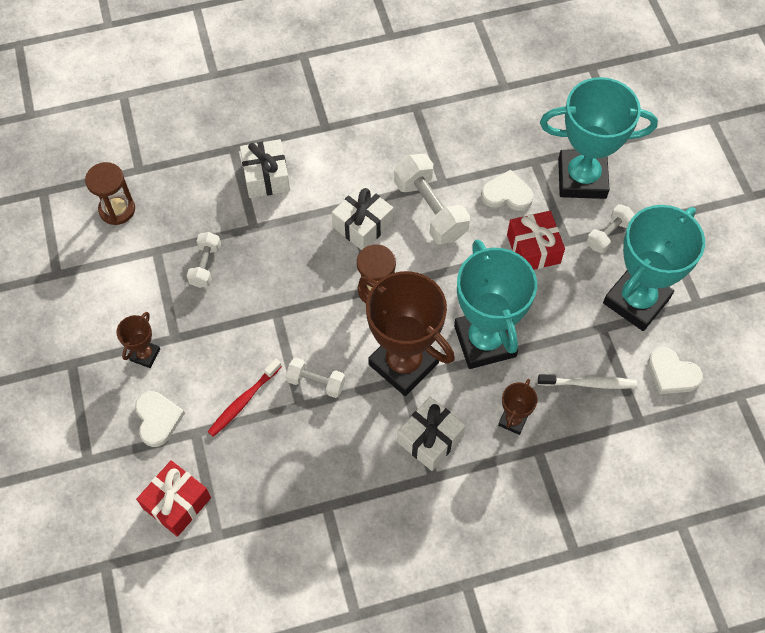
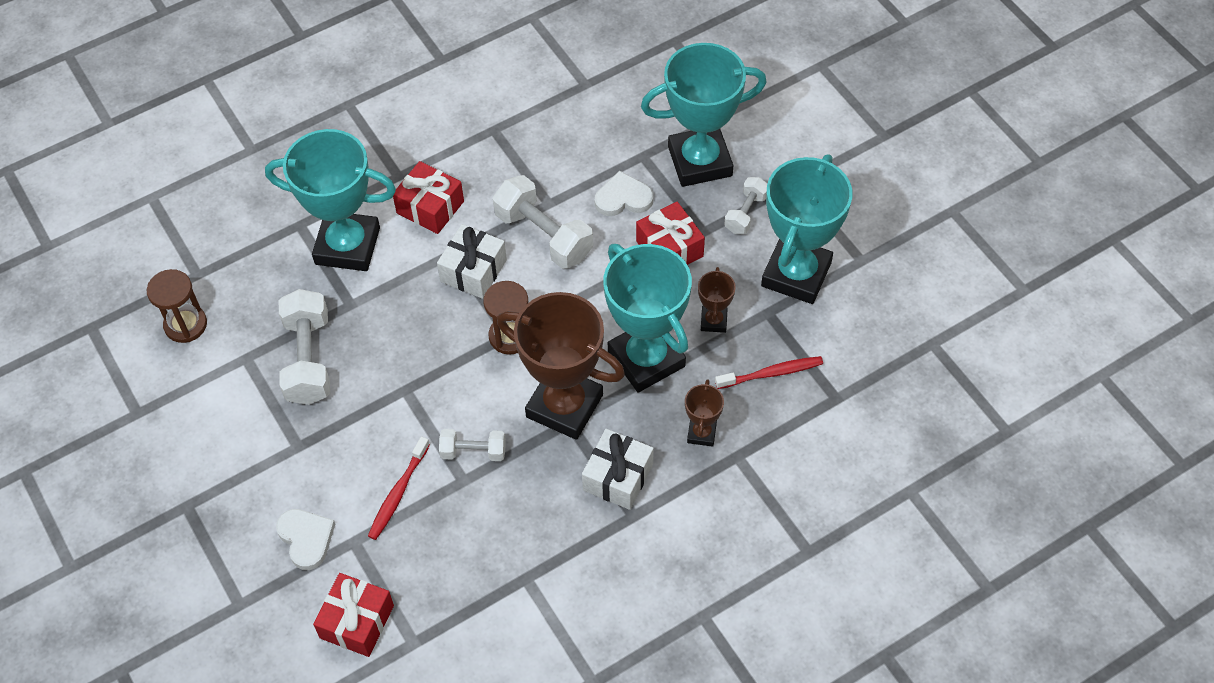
camera: 15 degrees left, 5 degrees down
(145, 355) = (269, 473): brown trophy -> brown trophy (713, 321)
(206, 265) = (308, 359): white dumbbell -> white dumbbell, size x1.76
(266, 177) = (347, 246): white gift -> turquoise trophy
(343, 161) = (430, 207): none -> red gift
(589, 383) = (771, 373): white toothbrush -> red toothbrush
(672, 374) = (856, 340): white heart -> none

